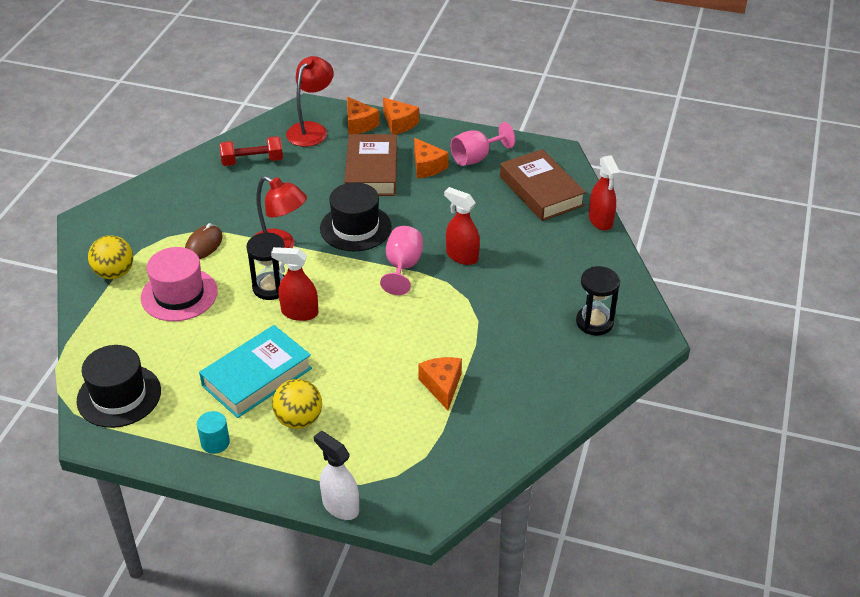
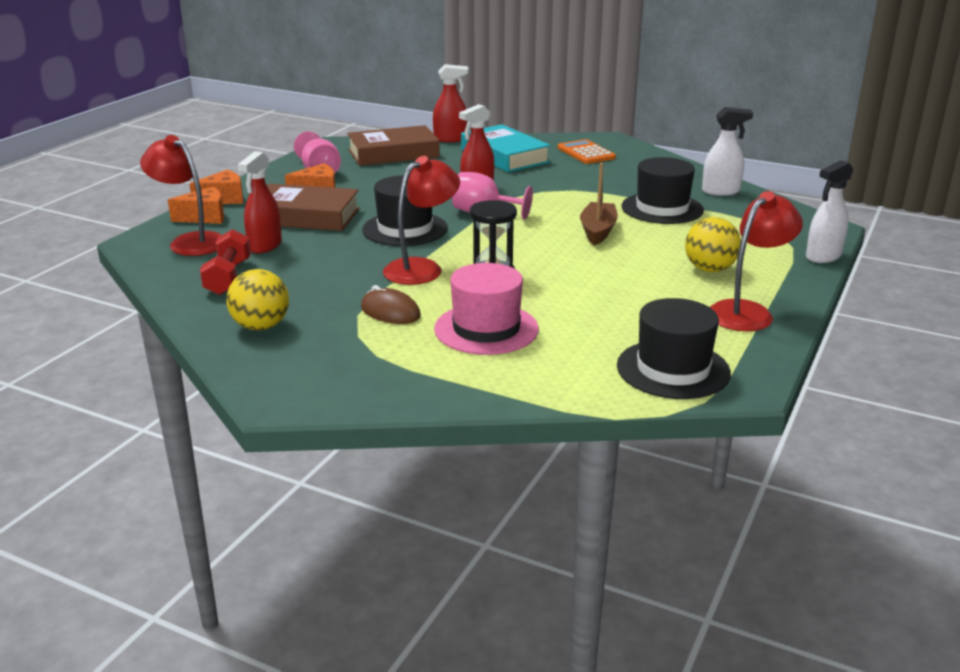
camera: 80 degrees left, 15 degrees down
(114, 273) = (422, 374): yellow ball -> yellow ball (261, 326)
(215, 442) = (747, 312): turquoise cylinder -> red lamp
(257, 377) = (644, 287): turquoise book -> turquoise book (504, 156)
(299, 313) = (541, 262): red spray bottle -> red spray bottle (265, 246)
(374, 343) = (598, 231): none -> brown boat
(442, 386) = (662, 208): orange cheese -> black hat
(505, 433) = (721, 191): none -> white spray bottle
(594, 322) = (586, 153): black hourglass -> orange calculator

